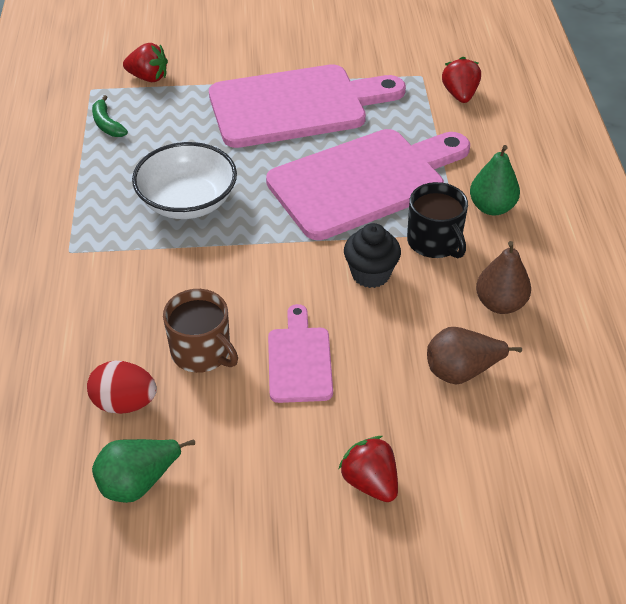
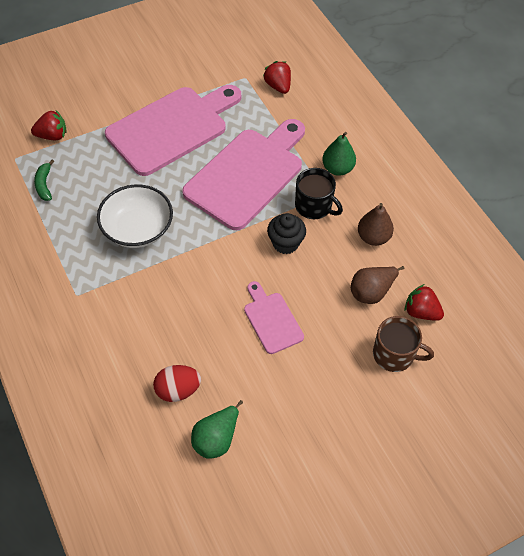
camera: 25 degrees left, 10 degrees up
(107, 124) = (44, 184): green banana -> green banana turned 45 degrees clockwise
(202, 352) = (208, 336): brown mug -> brown mug (394, 354)
(370, 482) = (353, 384): red strawberry -> red strawberry (421, 312)

